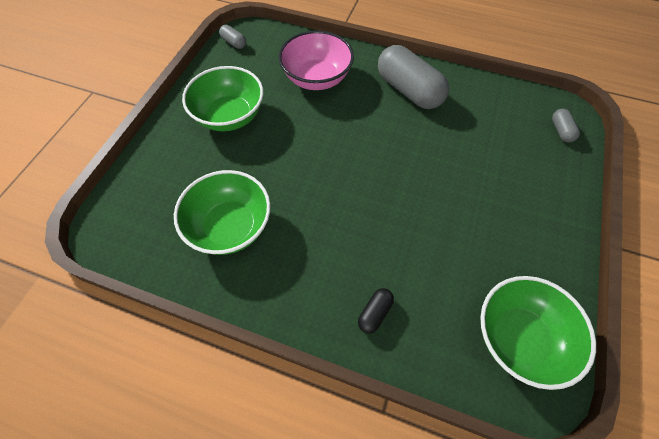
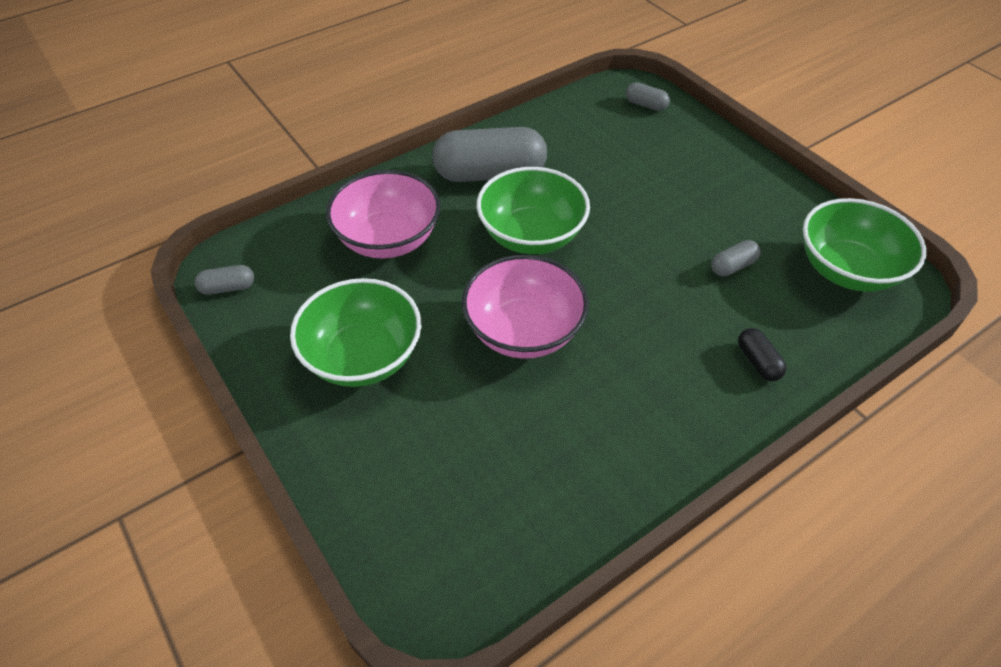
camera: 55 degrees left, 10 degrees down
(230, 226) = (548, 441): green bowl -> green bowl (531, 235)
(300, 173) = (523, 331): none -> pink bowl
(451, 257) = (732, 266): none -> grey capsule

